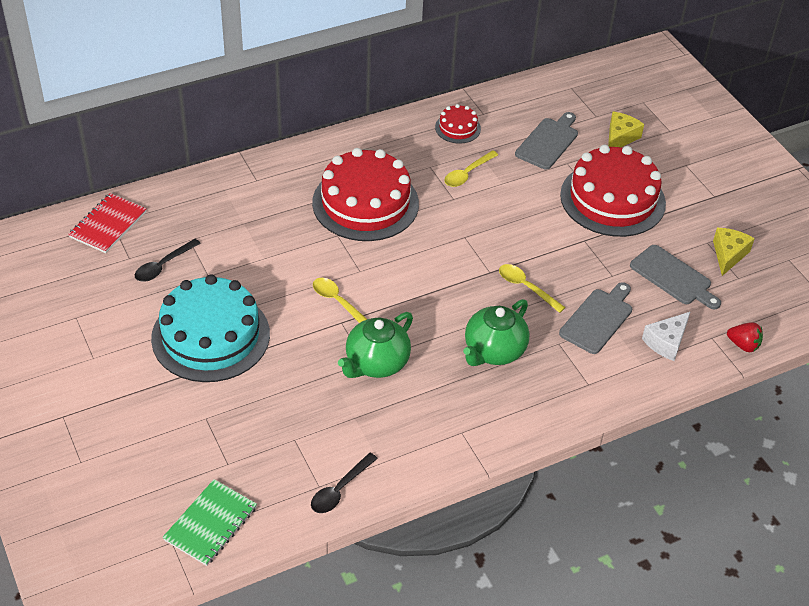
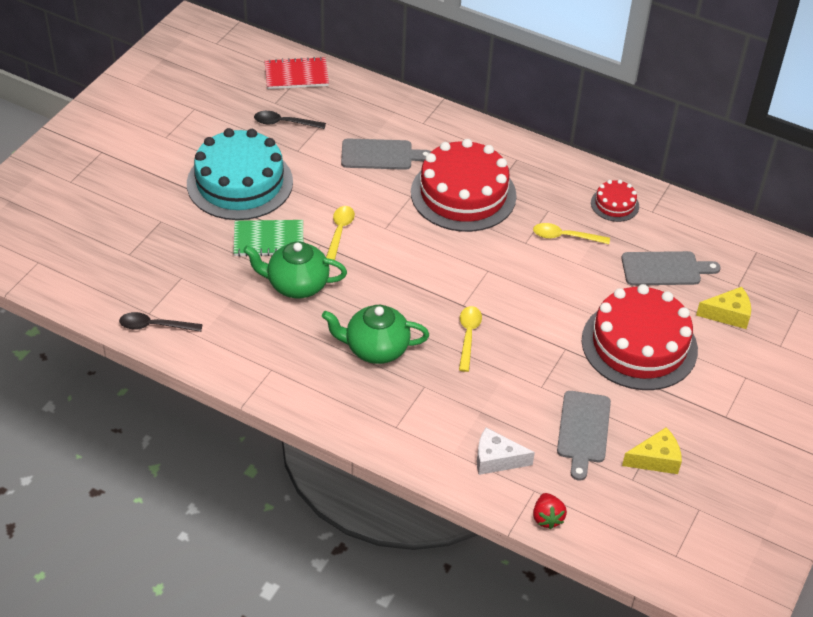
camera: 55 degrees right, 0 degrees up
(210, 524) = (69, 273): green notebook -> green notebook (268, 240)
(598, 319) = (478, 400): grey cutting board -> grey cutting board (380, 155)

